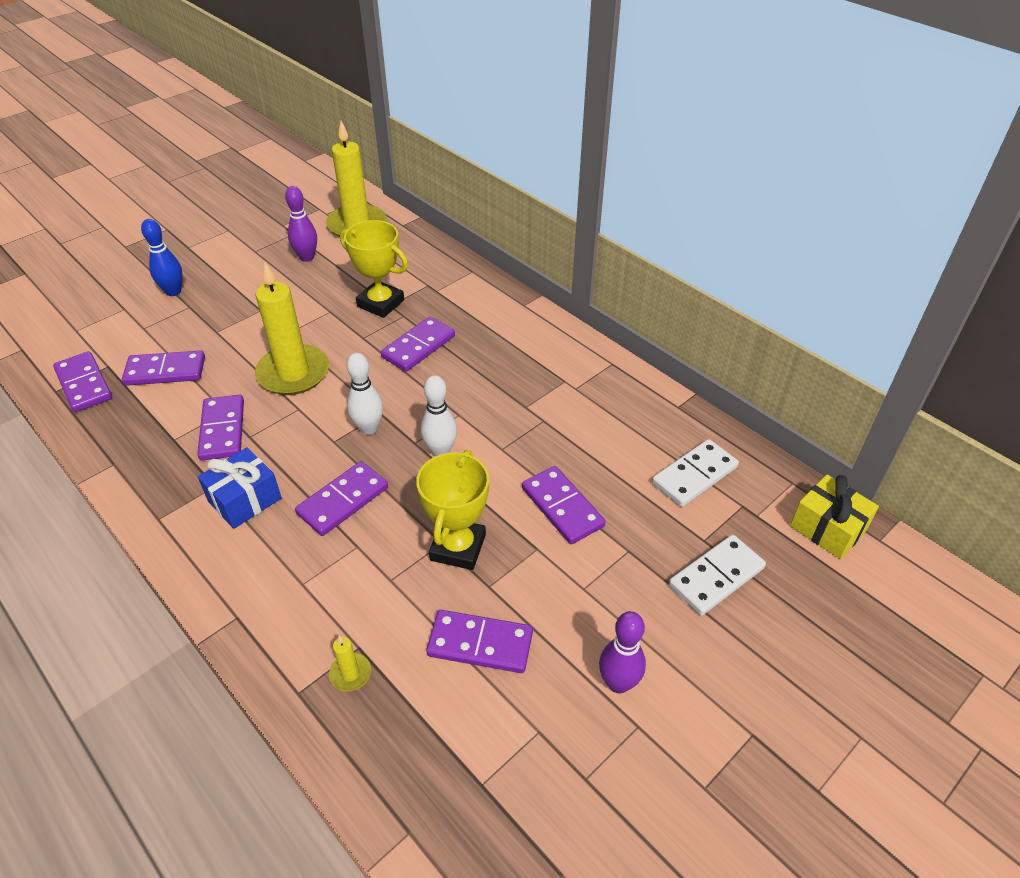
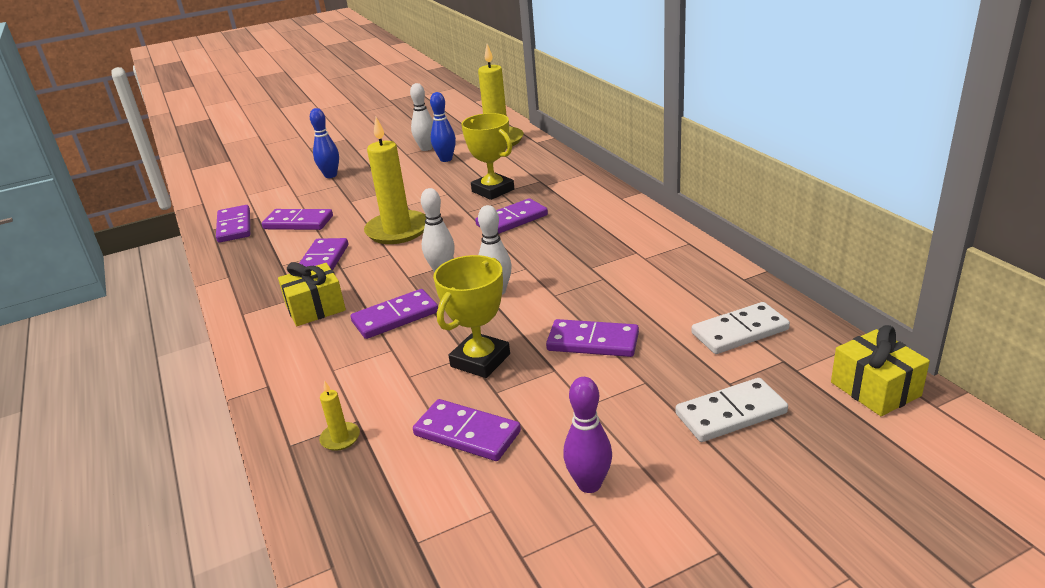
camera: 20 degrees right, 15 degrees down
(245, 500) = (315, 308): blue gift -> yellow gift
(276, 241) = (426, 148): none -> white bowling pin
(307, 257) = (446, 159): purple bowling pin -> blue bowling pin
(562, 507) = (593, 342): purple domino -> purple domino turned 60 degrees counterclockwise

